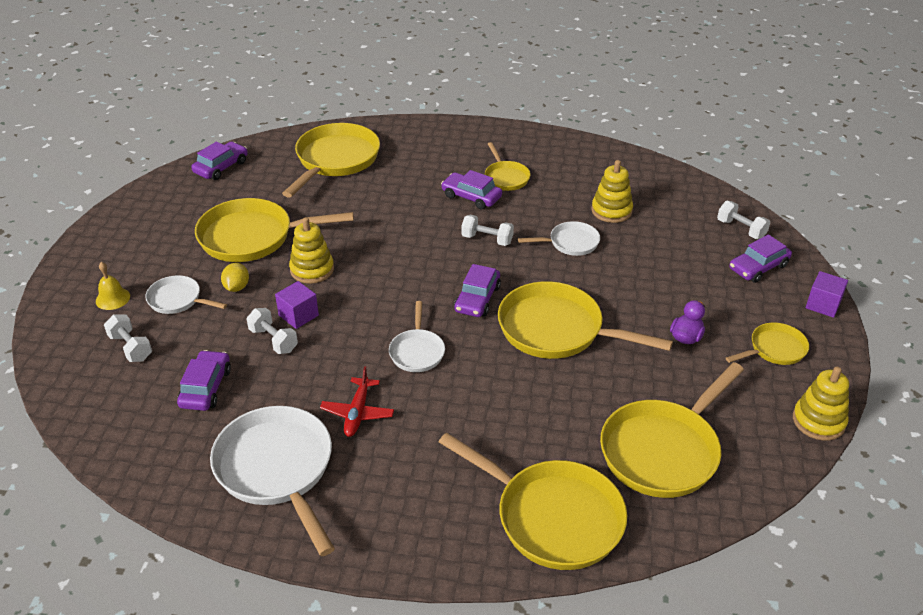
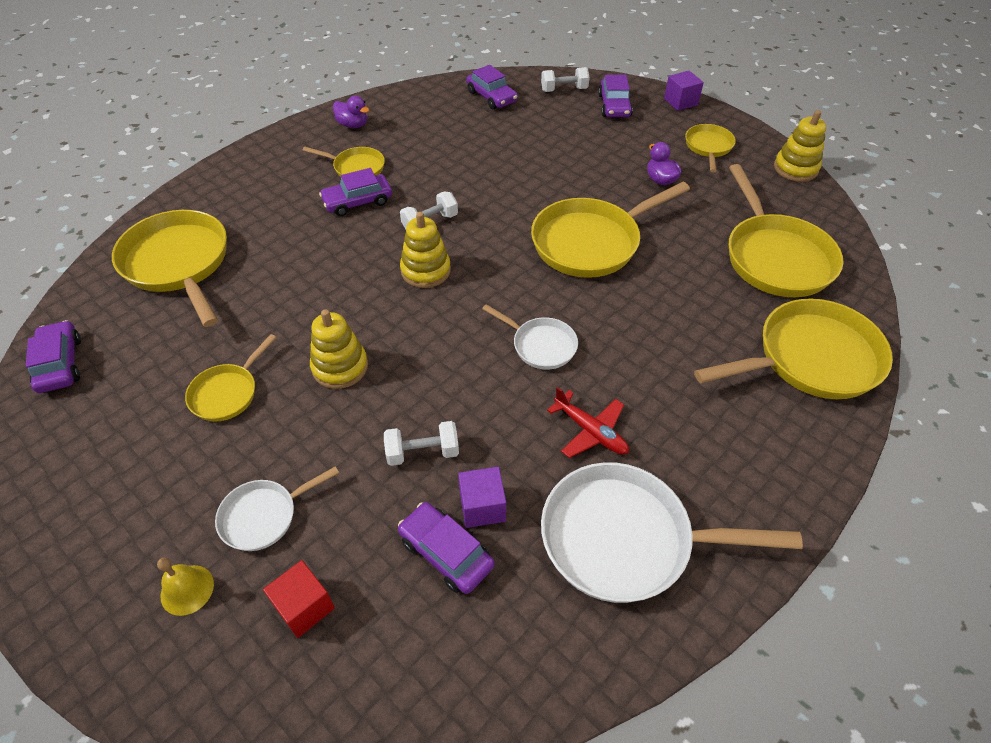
camera: 55 degrees left, 10 degrees up
(130, 347) = (304, 607): white dumbbell -> red cube
(237, 287) = (301, 447): yellow lemon -> none
(252, 237) = (227, 393): yellow pan -> yellow pan, size x0.53
(298, 315) = (402, 412): purple cube -> purple cube (482, 506)
(477, 299) = (505, 269): purple car -> purple car (491, 97)
(551, 151) = (353, 125): none -> purple duck
(570, 243) = (488, 178): white pan -> none
(611, 211) = (472, 136): yellow stacking toy -> yellow stacking toy (425, 270)

